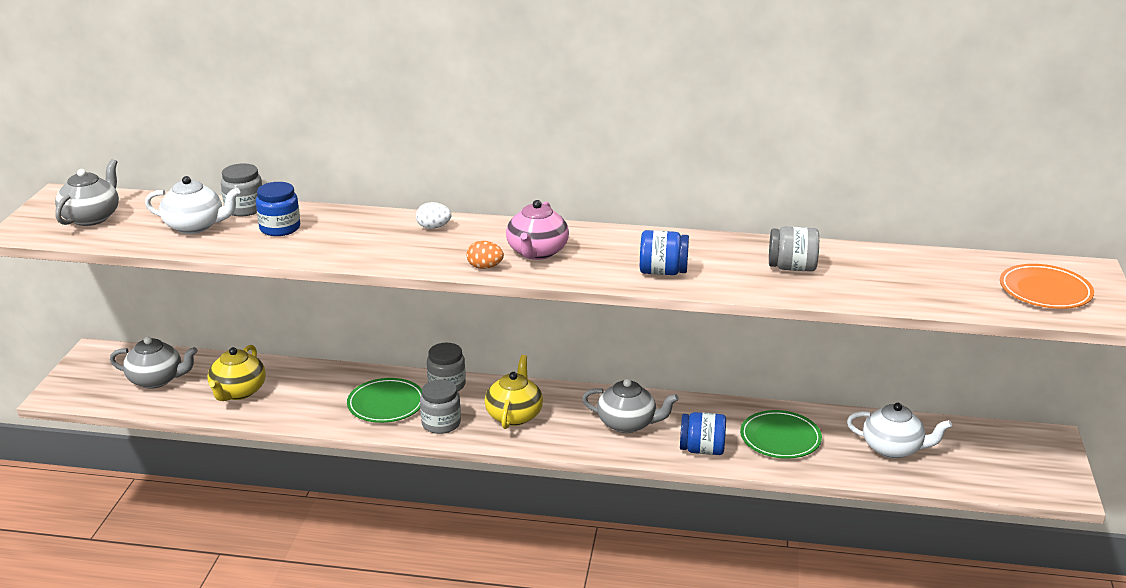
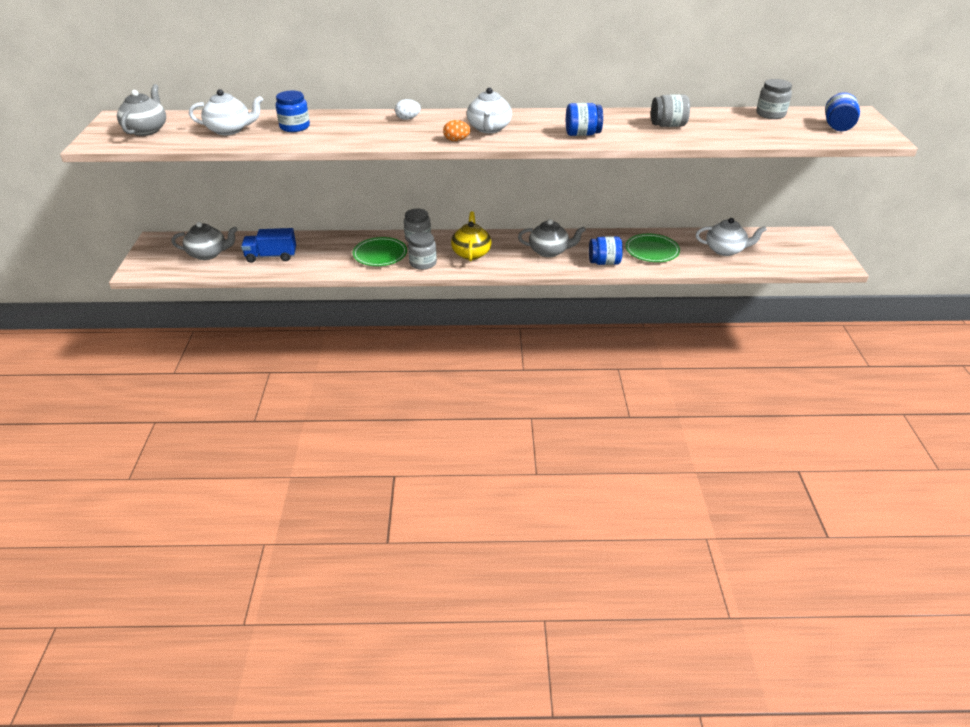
camera: 10 degrees left, 10 degrees up
(238, 392) = (271, 256): yellow teapot -> blue truck
(244, 209) = (262, 117): grey jar -> grey jar (770, 114)
(537, 252) = (489, 128): pink teapot -> white teapot
(1045, 291) = (837, 127): orange plate -> blue jar

